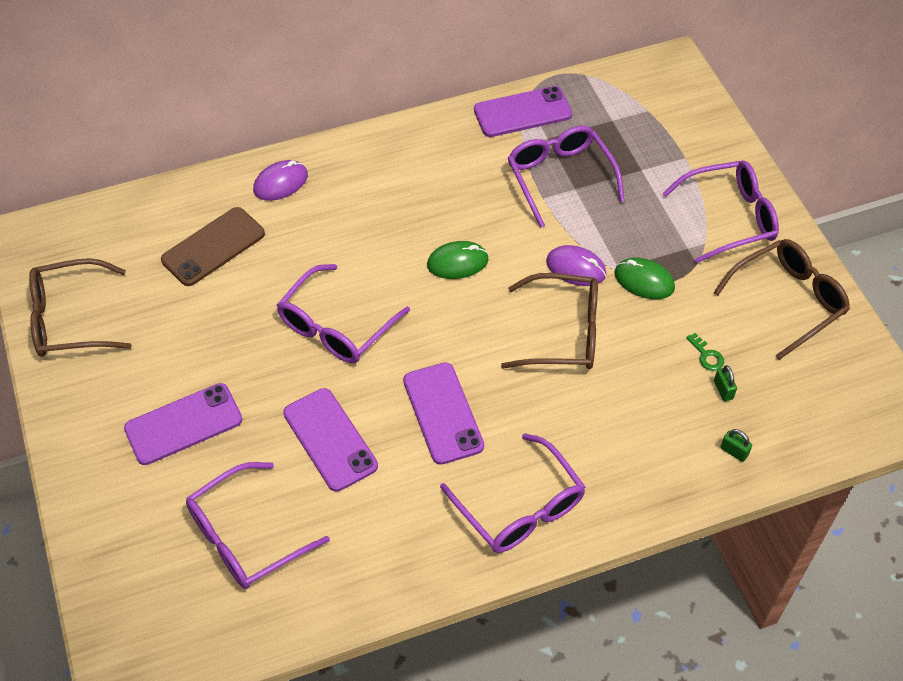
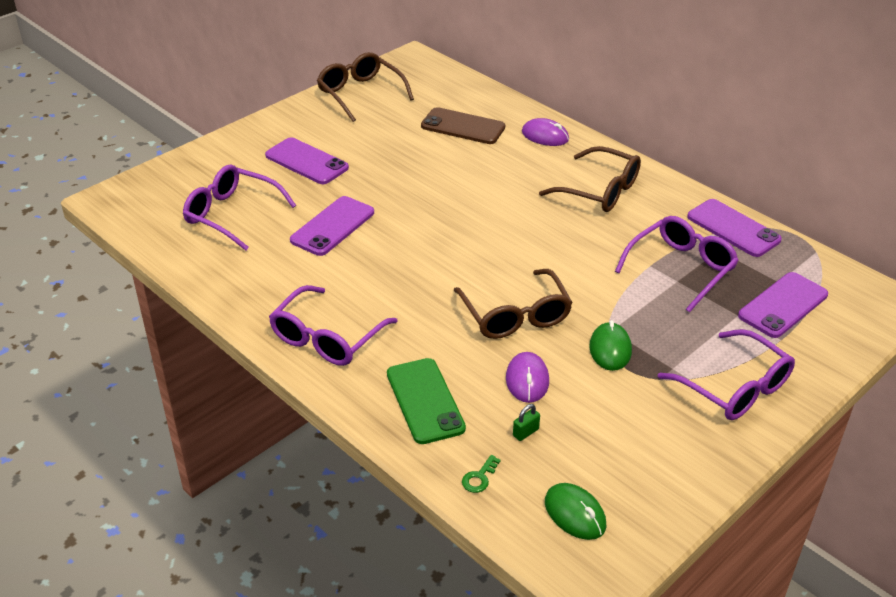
camera: 65 degrees right, 15 degrees down
(336, 327) = (433, 199): purple glasses -> none
(443, 413) = (390, 273): purple phone -> purple phone (783, 305)
(457, 262) = (541, 239): green mouse -> green mouse (575, 514)
(576, 268) = (590, 304): purple mouse -> purple mouse (527, 380)
(650, 453) = (425, 401): none -> green phone
(707, 355) = (557, 411): green key -> green key (479, 478)
(734, 451) = (461, 456): green padlock -> none
(788, 300) = (667, 455): brown glasses -> brown glasses (600, 191)

